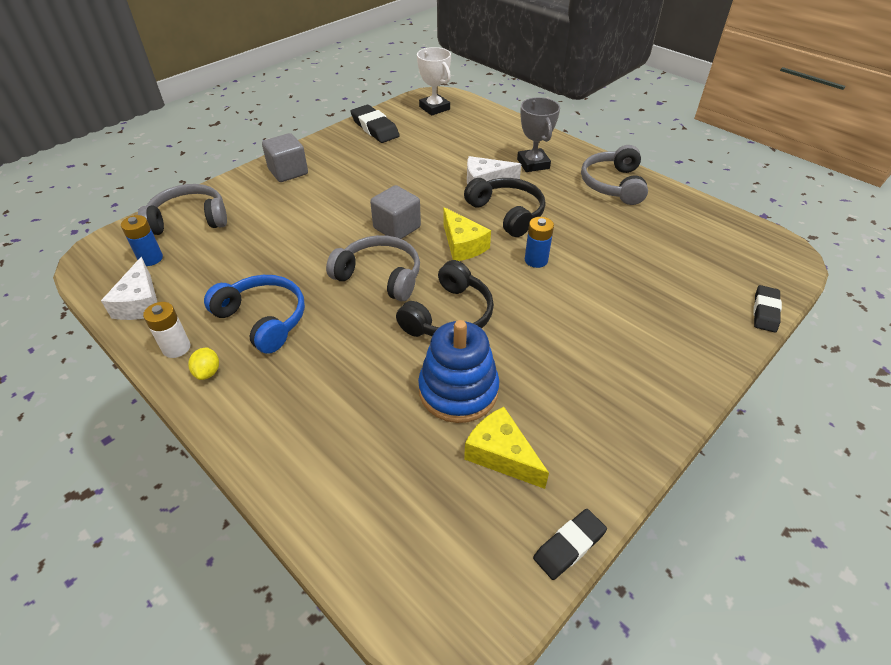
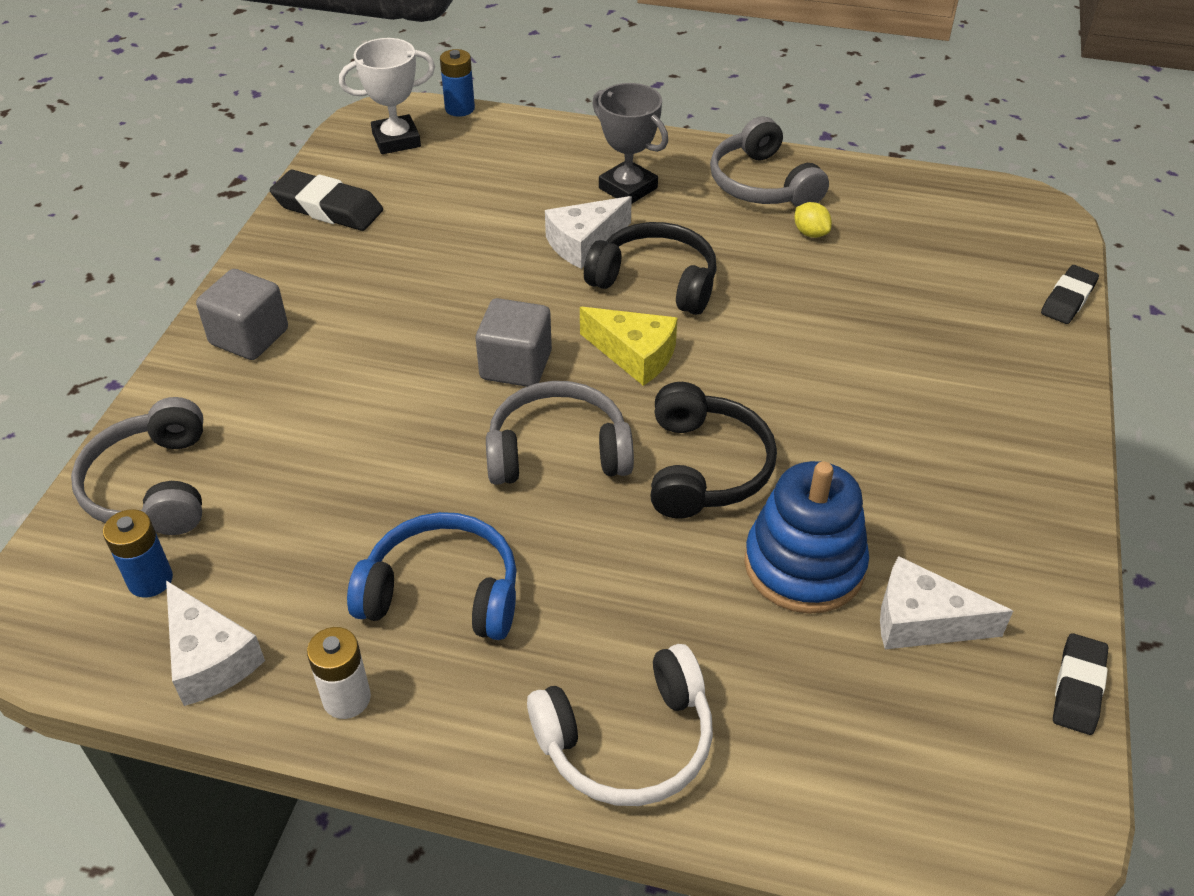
camera: 30 degrees left, 0 degrees up
(189, 220) = (152, 486): grey headphones -> grey headphones turned 60 degrees counterclockwise
(208, 372) = (434, 709): yellow lemon -> yellow lemon (810, 233)
(280, 436) = (628, 742): none -> white headphones
(434, 108) = (396, 140): white trophy -> white trophy turned 45 degrees counterclockwise
(501, 455) = (922, 621): yellow cheese -> white cheese
(536, 260) = (752, 338): blue battery -> blue battery (460, 109)
(765, 311) = (1068, 299): black eraser -> black eraser turned 45 degrees clockwise

